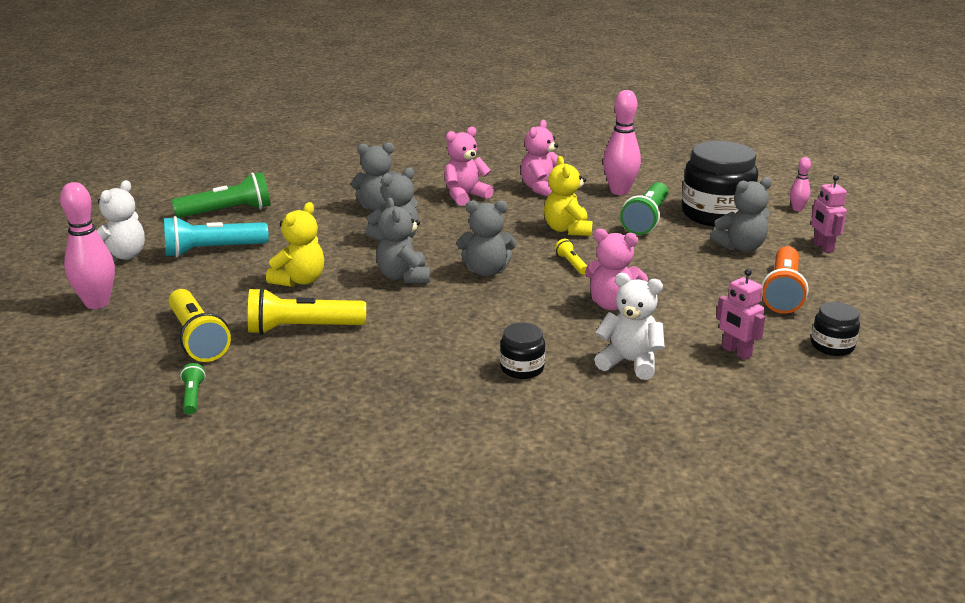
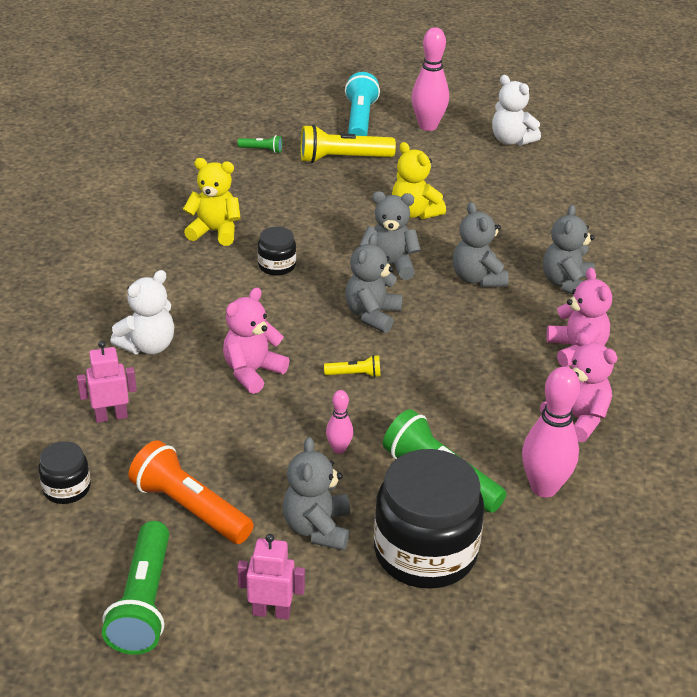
camera: 110 degrees right, 10 degrees up
(213, 250) = (501, 180): turquoise flashlight -> turquoise flashlight (360, 120)
(228, 212) = (591, 196): green flashlight -> green flashlight (144, 602)
(302, 328) = (326, 202): yellow flashlight -> none
(522, 368) = (186, 288): black jar -> black jar (277, 266)
(567, 229) = (443, 400): yellow teddy bear -> yellow teddy bear (215, 232)
(797, 209) = (402, 655): pink bowling pin -> pink bowling pin (339, 449)

